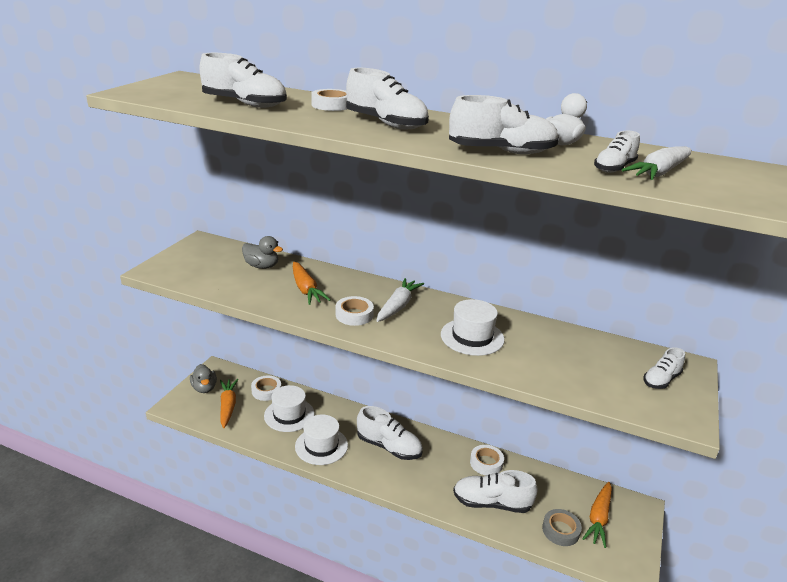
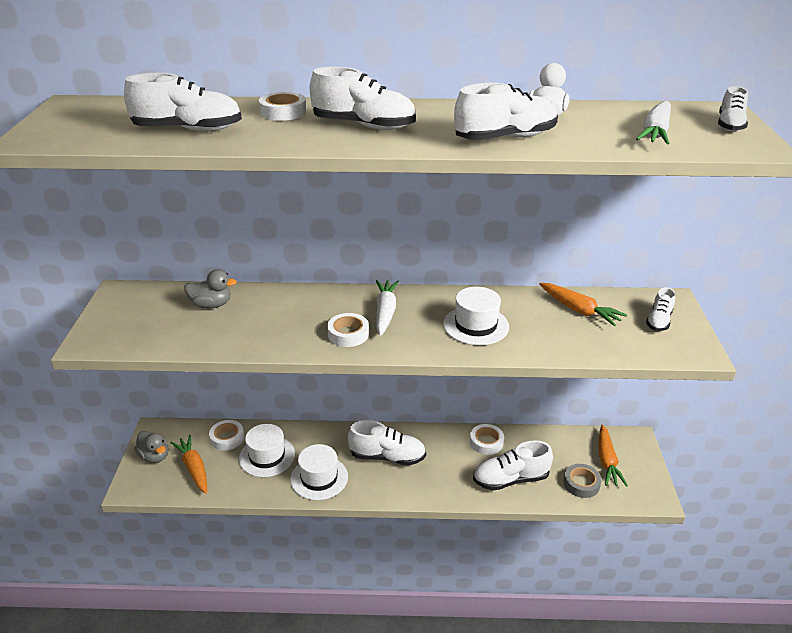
camera: 20 degrees left, 5 degrees up
(306, 289) = (279, 319): orange carrot -> orange carrot (579, 310)
(614, 168) = (616, 135): white shoe -> white shoe (730, 125)

